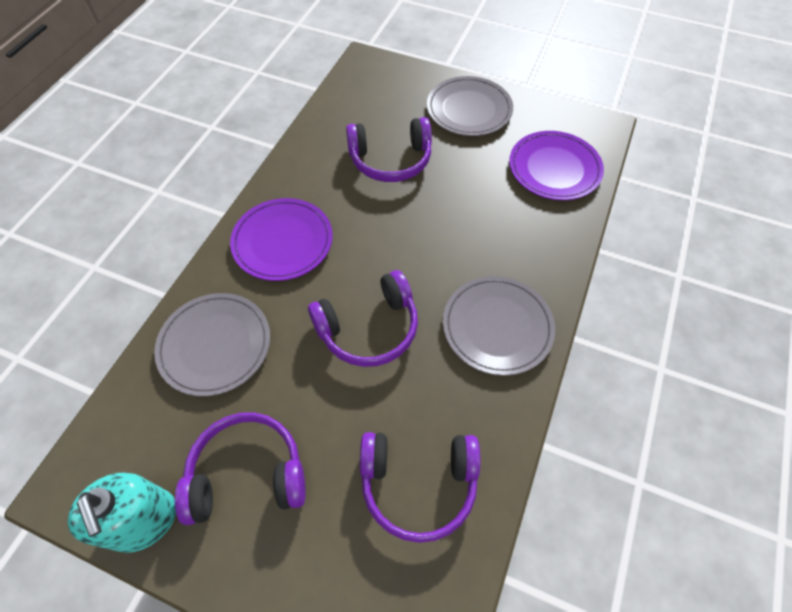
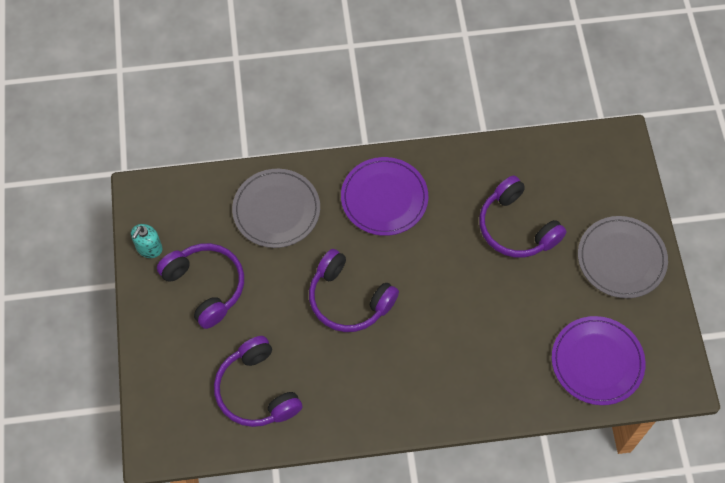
camera: 60 degrees right, 5 degrees up
(143, 520) = (149, 248): turquoise soap dispenser -> turquoise soap dispenser, size x0.60
(497, 327) = (404, 386): grey plate -> none

